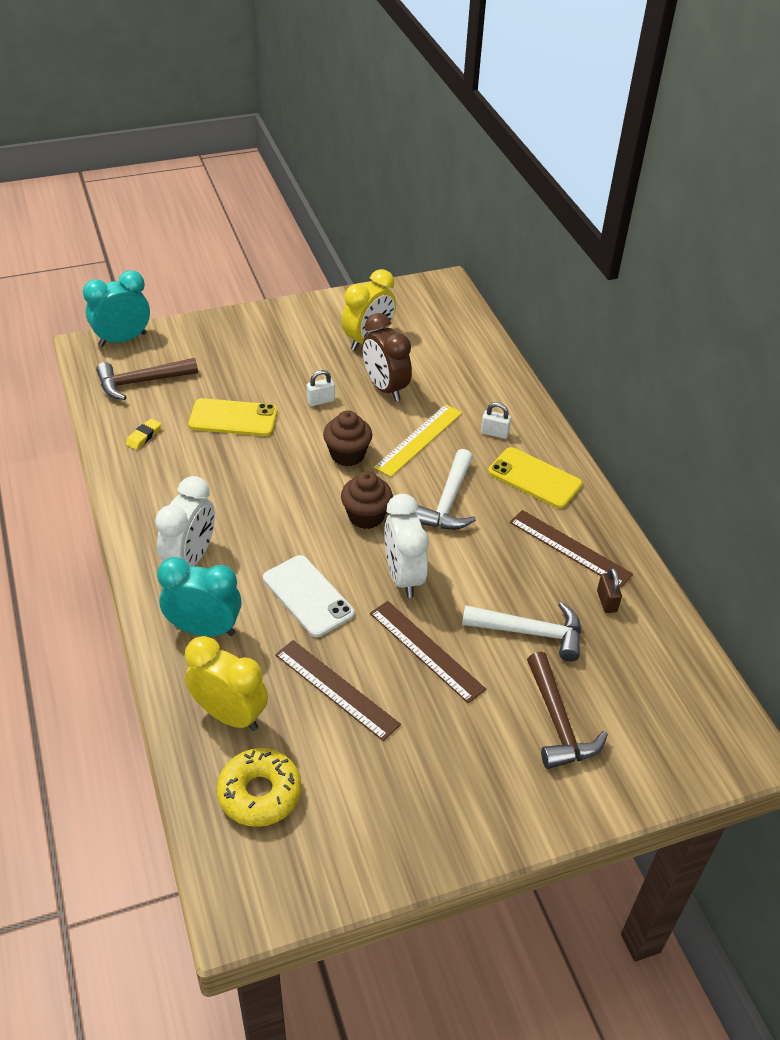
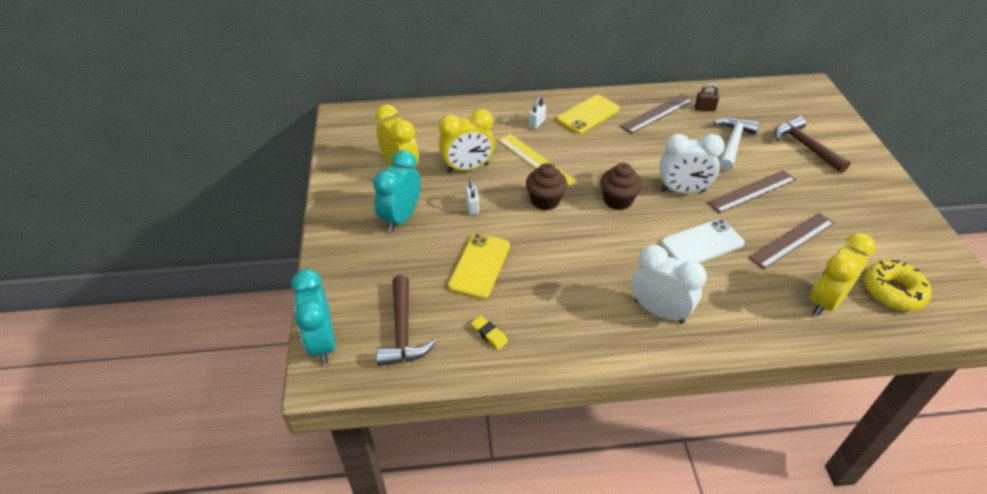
camera: 75 degrees left, 0 degrees up
(204, 629) = (740, 309): turquoise clock -> turquoise clock (401, 218)
(385, 388) = (467, 168): brown clock -> yellow clock
(448, 502) = (607, 157): white hammer -> none
(558, 723) = (805, 146): brown hammer -> brown hammer turned 120 degrees counterclockwise

